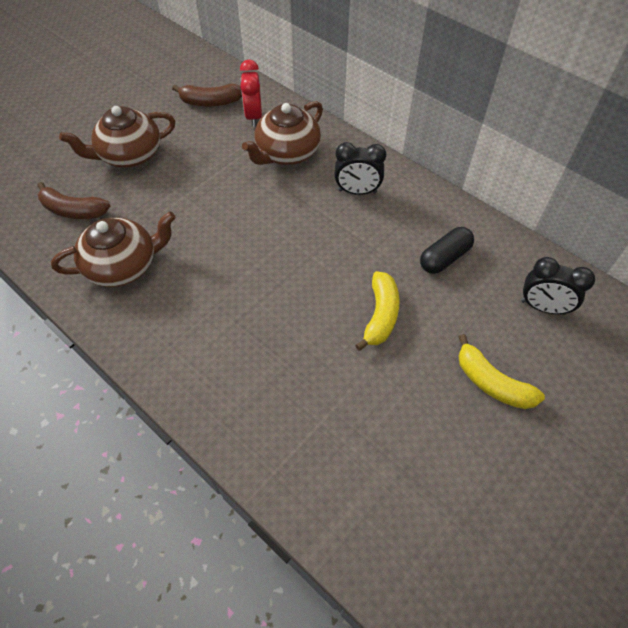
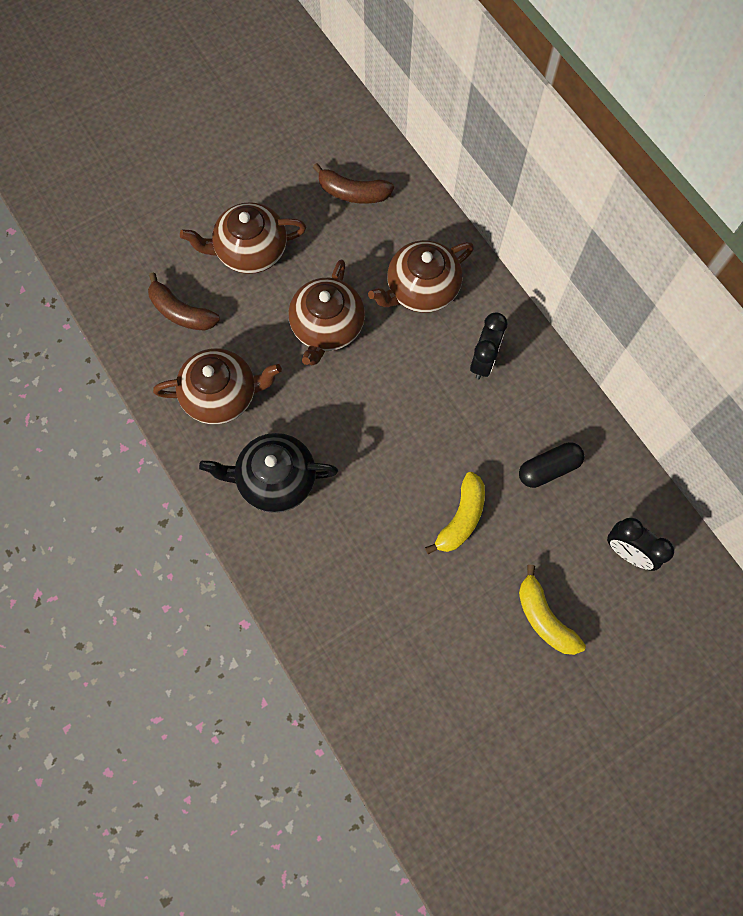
camera: 15 degrees right, 15 degrees up
(191, 324) = (275, 479): none -> black teapot
(211, 195) = (327, 327): none -> brown teapot
(253, 116) = (397, 226): red clock -> none
(357, 191) = (483, 361): black clock -> black clock turned 90 degrees counterclockwise

